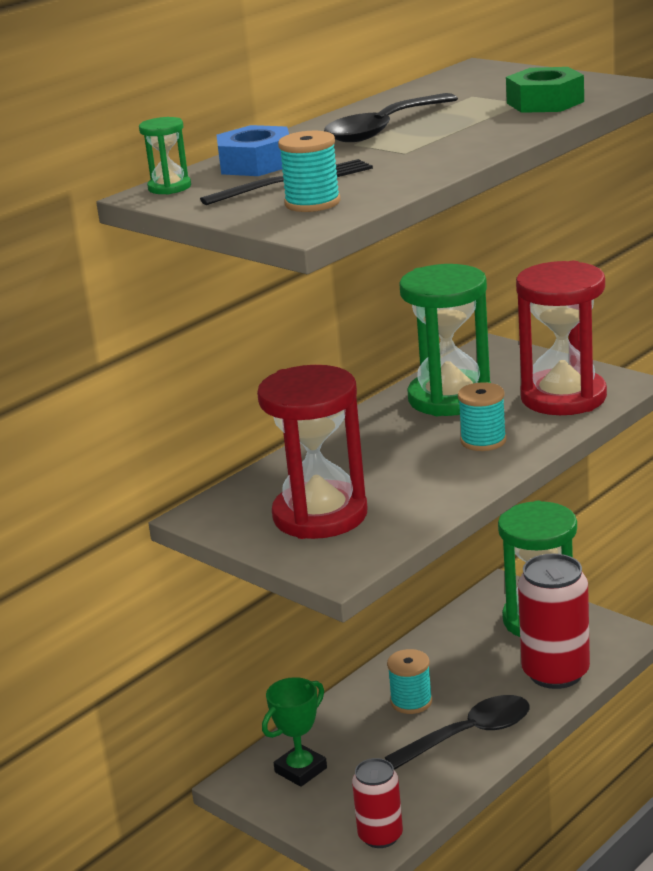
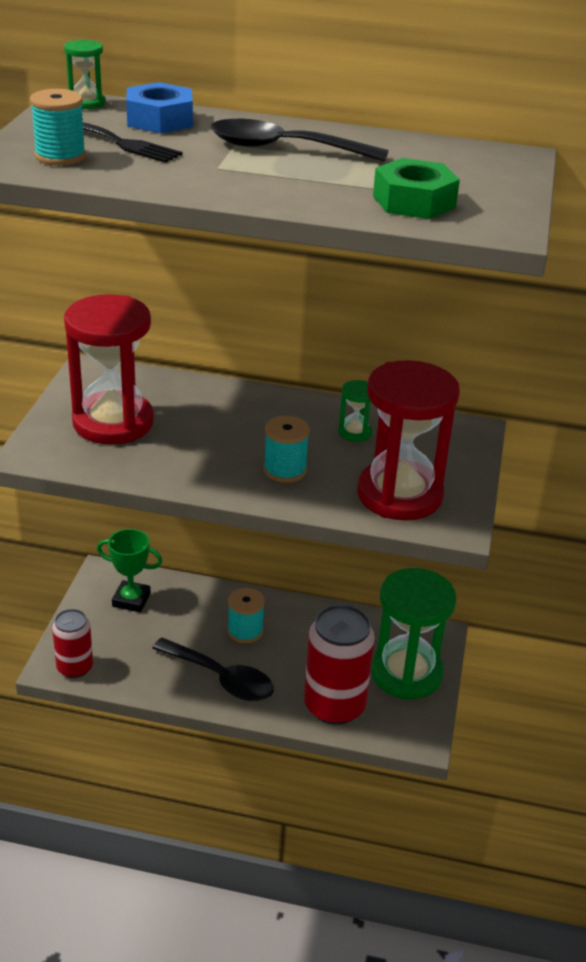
camera: 55 degrees right, 10 degrees up
(450, 398) = (355, 432): green hourglass -> green hourglass, size x0.42

